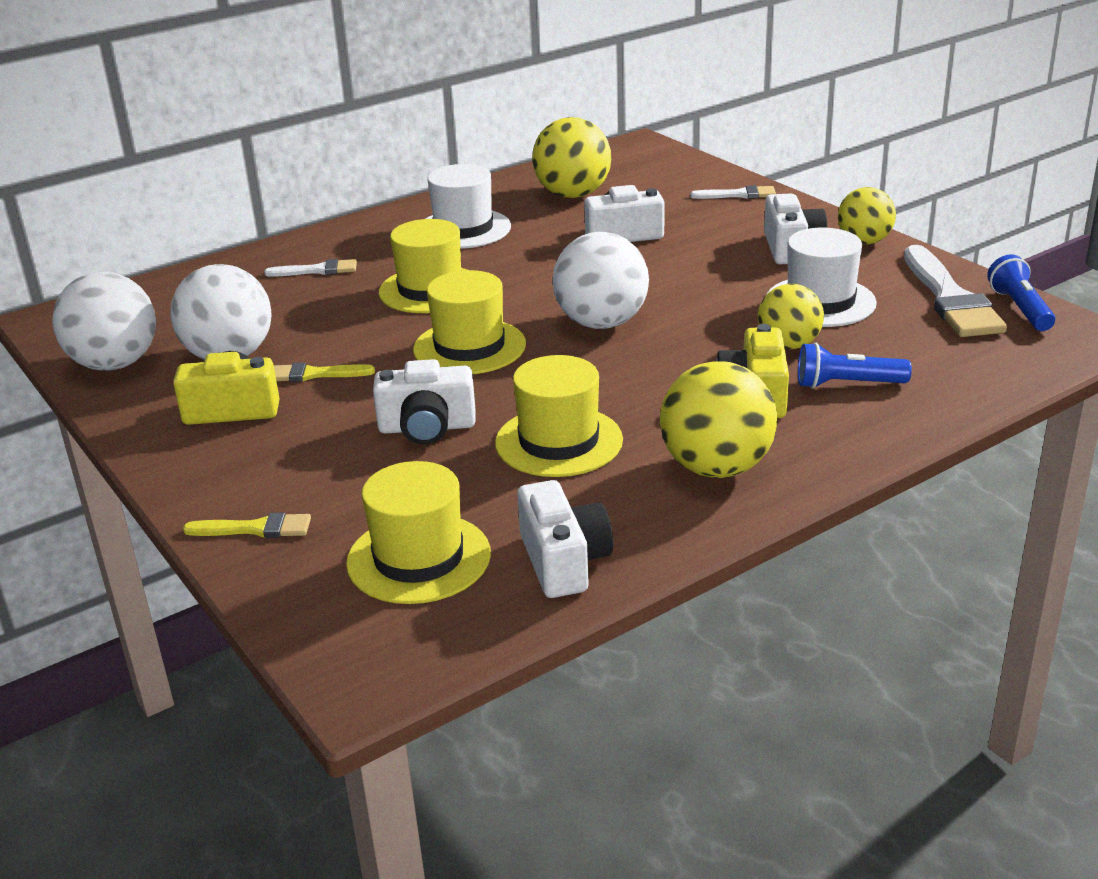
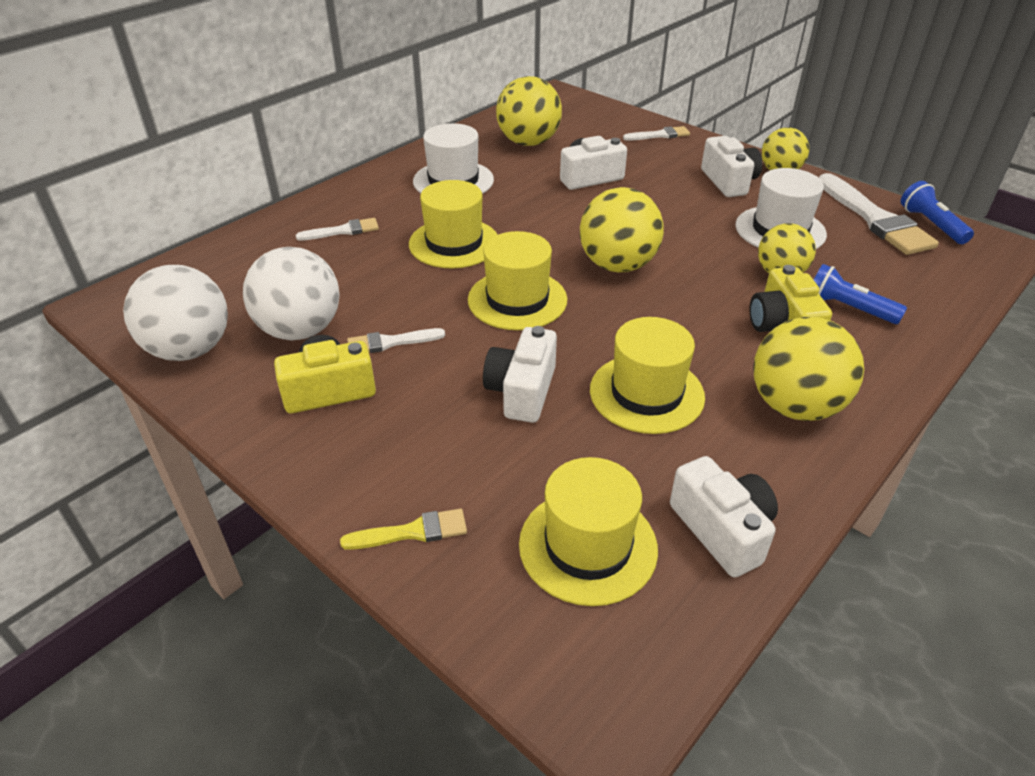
camera: 15 degrees left, 10 degrees up
(314, 374) = (390, 342): yellow brush -> white brush
(427, 427) = (522, 391): white camera -> white camera turned 120 degrees clockwise
(601, 323) = (617, 265): white ball -> yellow ball
(847, 384) = (848, 308): blue flashlight -> blue flashlight turned 45 degrees clockwise

